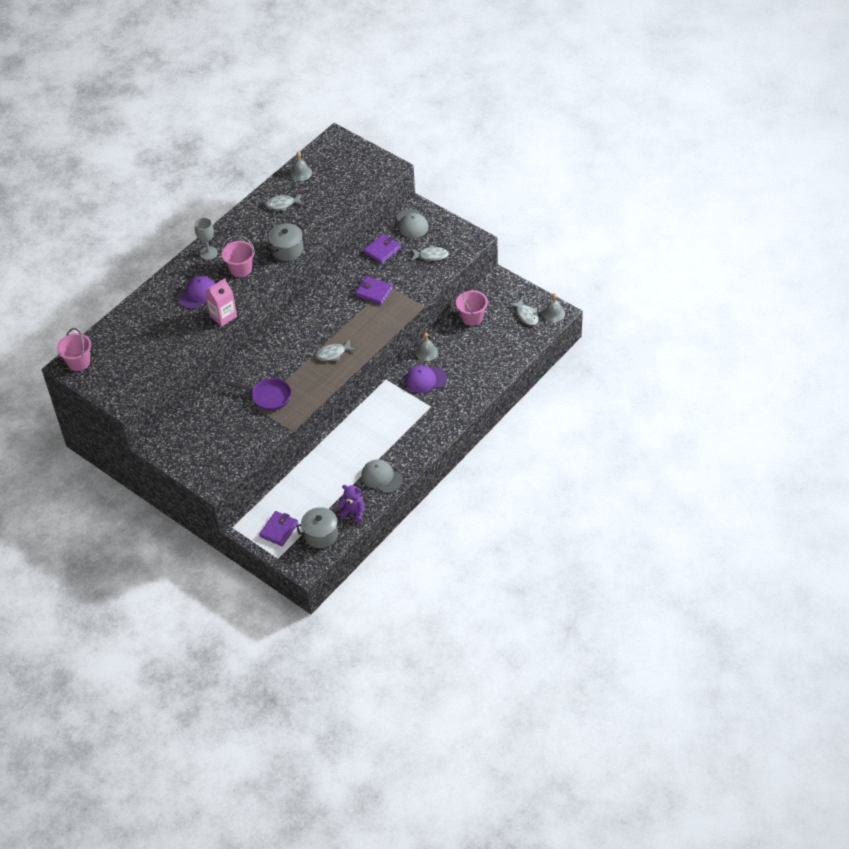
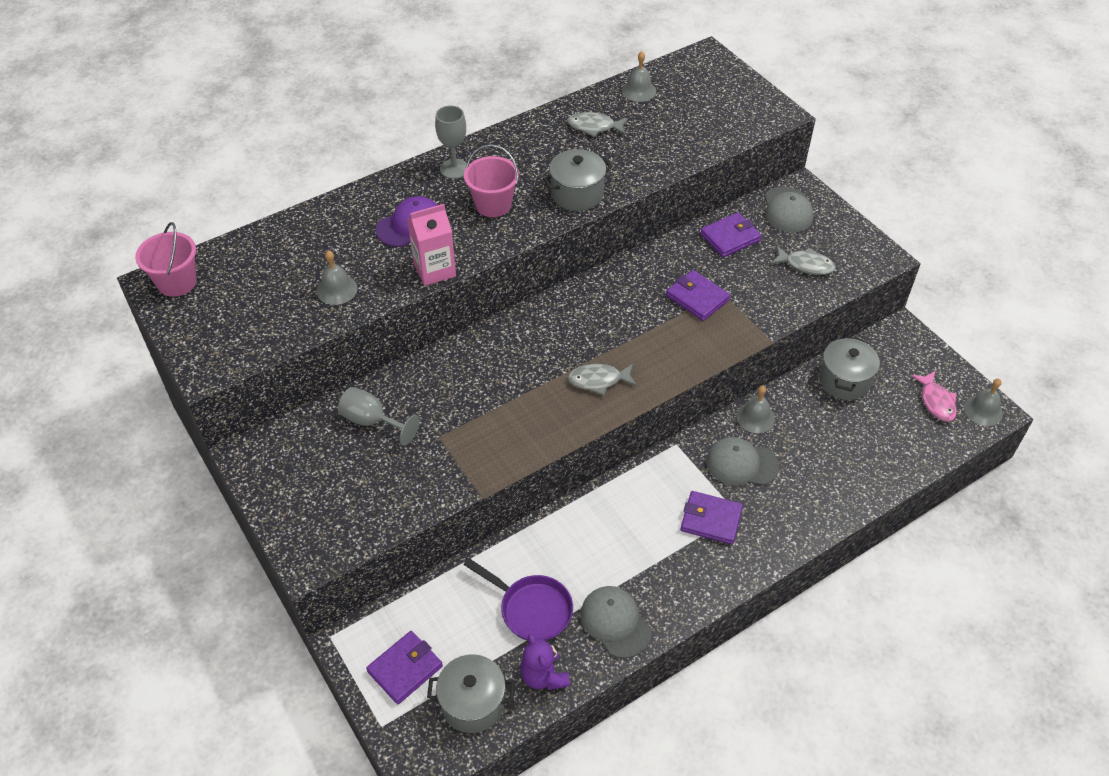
camera: 15 degrees right, 0 degrees up
(173, 341) = (337, 289): none -> grey bell
(215, 410) = (372, 421): none -> grey goblet
(268, 396) = (466, 424): purple pan -> purple pan (531, 609)
(353, 512) = (543, 676): purple teddy bear -> purple teddy bear turned 150 degrees counterclockwise
(417, 413) = (711, 520): none -> purple wallet
(425, 380) = (741, 464): purple cap -> grey cap
(472, 317) = (844, 380): pink bucket -> grey pot
(526, 315) = (936, 401): grey fish -> pink fish

